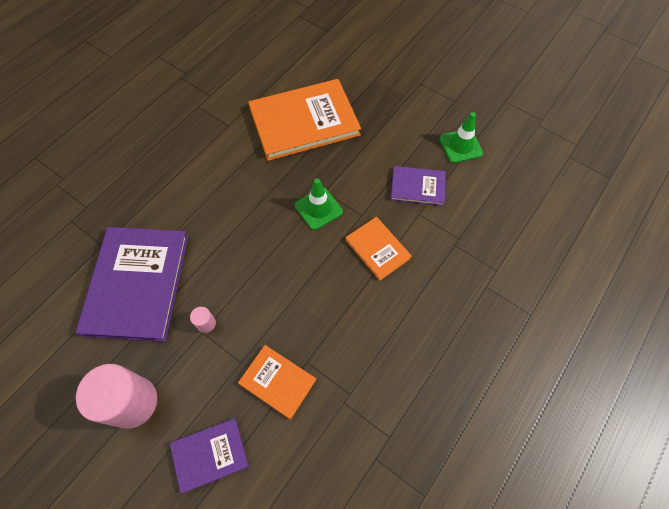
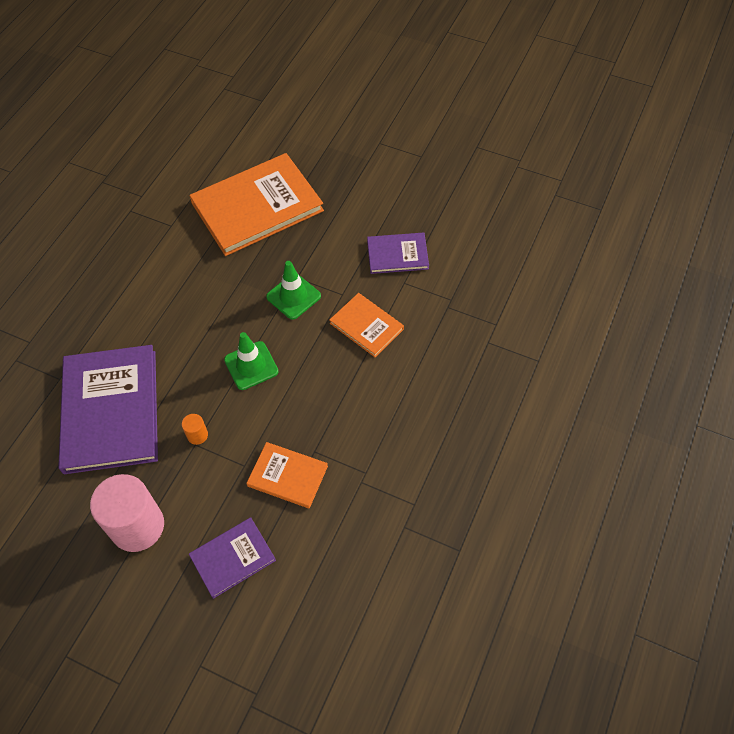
camera: 10 degrees left, 5 degrees down
(206, 323) = (197, 435): pink cylinder -> orange cylinder
(460, 146) = (436, 203): green traffic cone -> green traffic cone (251, 365)

